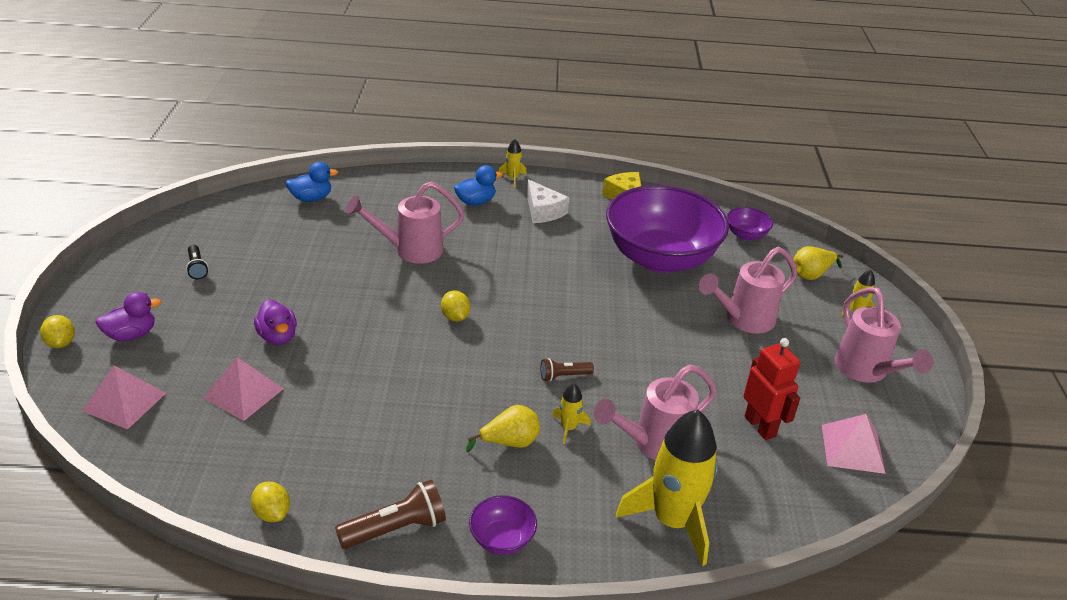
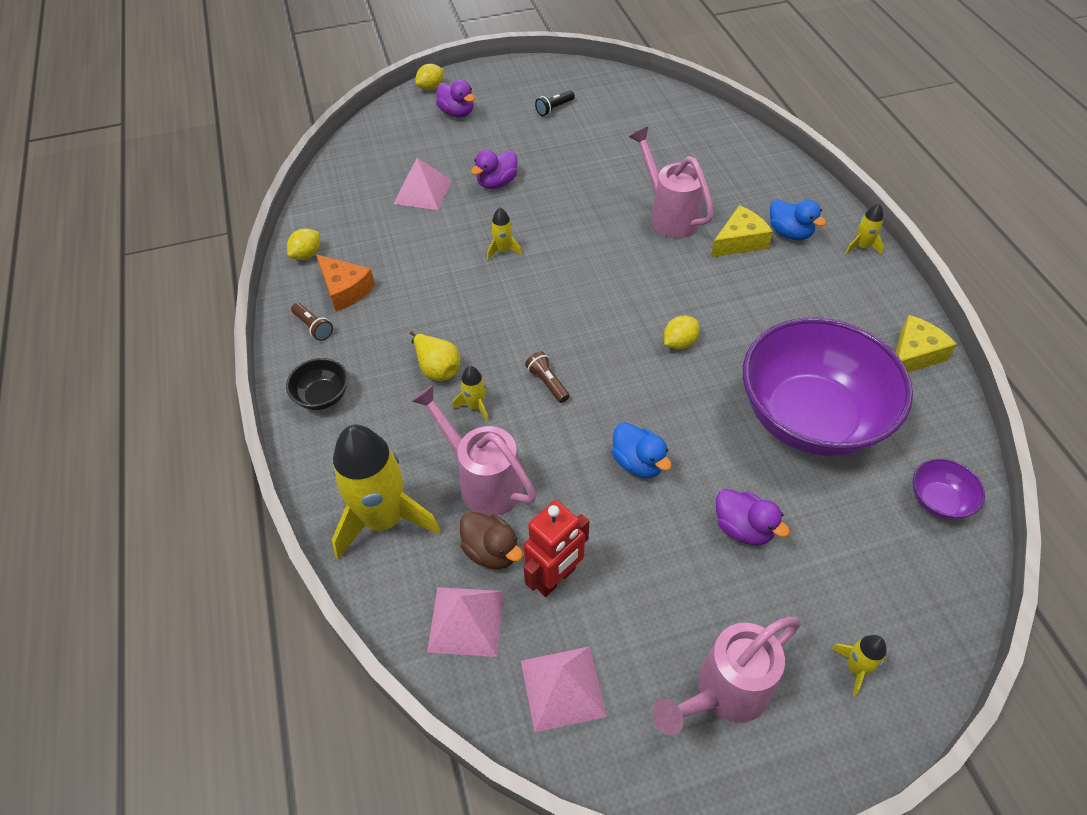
camera: 75 degrees right, 15 degrees up
(124, 401) = (387, 141): pink pyramid -> pink pyramid (466, 621)
(311, 198) = (699, 128): blue duck -> blue duck (638, 463)
(355, 490) = (345, 290): none -> orange cheese
(380, 358) = (503, 250): none -> yellow rocket
(396, 528) = (313, 327): brown flashlight -> brown flashlight, size x0.59
(455, 317) = (589, 278): yellow lemon -> yellow lemon (679, 343)
(468, 227) = (739, 241): none -> yellow cheese
(502, 539) = (322, 396): purple bowl -> black bowl
(543, 211) = (819, 289): white cheese -> none
(726, 457) = (491, 551): none -> brown duck
(743, 320) = (743, 528): pink watering can -> purple duck
(811, 275) = (903, 597): yellow pear -> none

